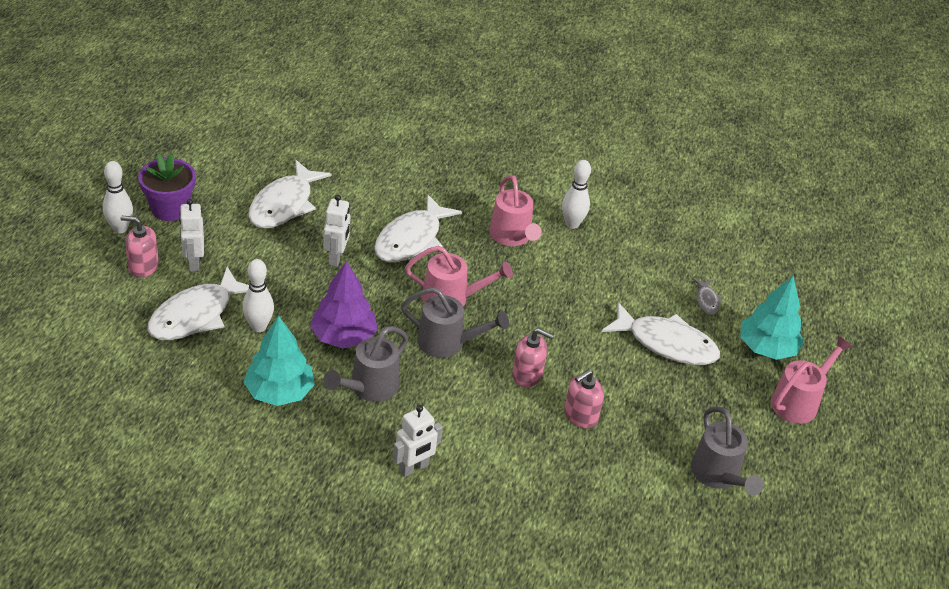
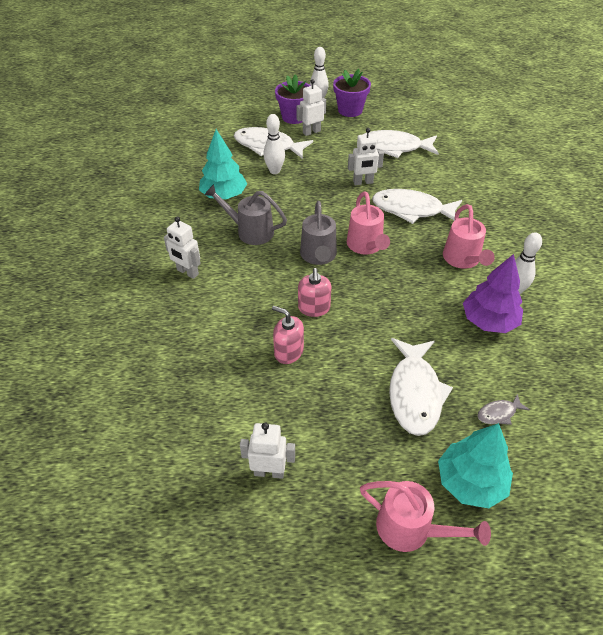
camera: 75 degrees right, 5 degrees up
(143, 266) = (294, 117): pink soap dispenser -> purple flower pot
(343, 336) = (290, 207): purple tree -> purple tree (488, 321)
(512, 237) = (463, 260): pink watering can -> pink watering can turned 60 degrees counterclockwise
(718, 476) = (269, 472): grey watering can -> white robot

